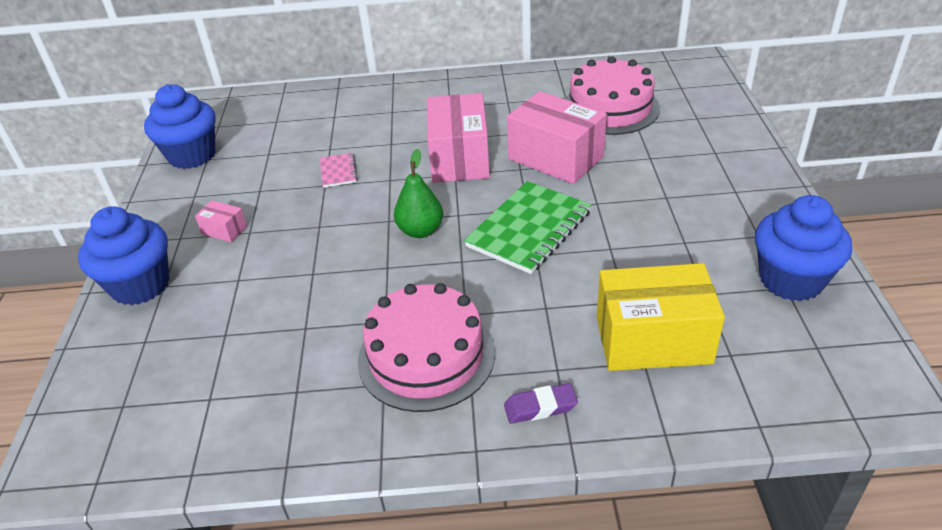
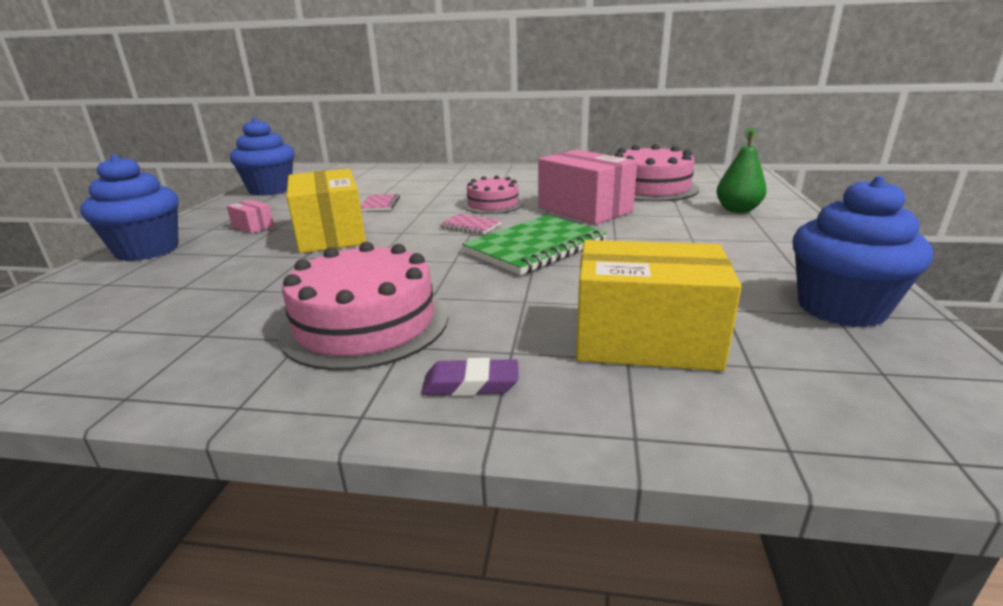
camera: 10 degrees right, 15 degrees down
(318, 234) = (331, 235): none -> yellow box
(420, 231) = (427, 240): green pear -> green pear (737, 210)
(453, 201) = (471, 226): none -> pink notebook
(459, 158) = (493, 204): pink box -> pink cake

